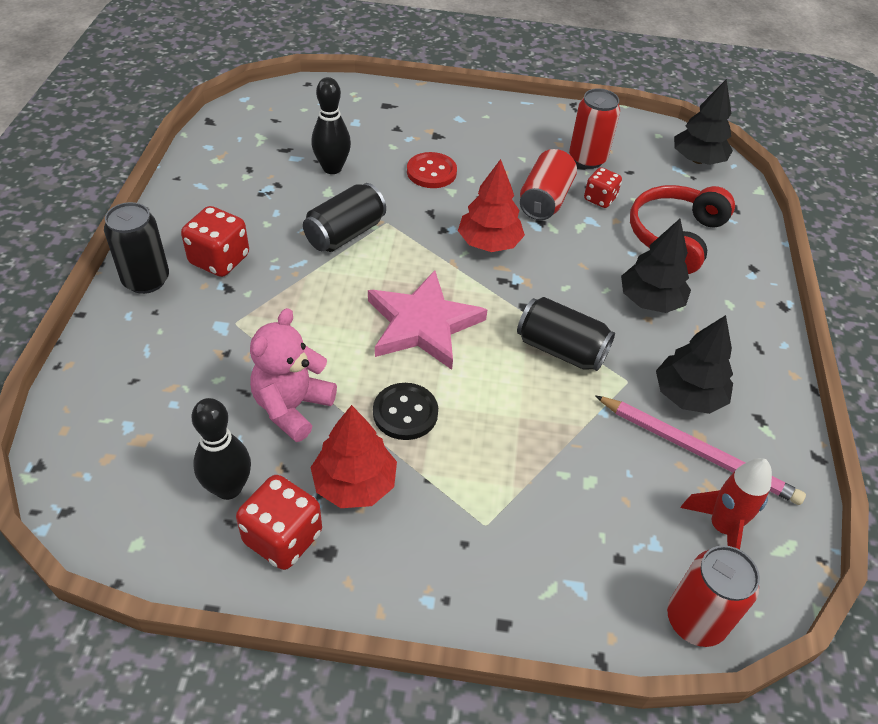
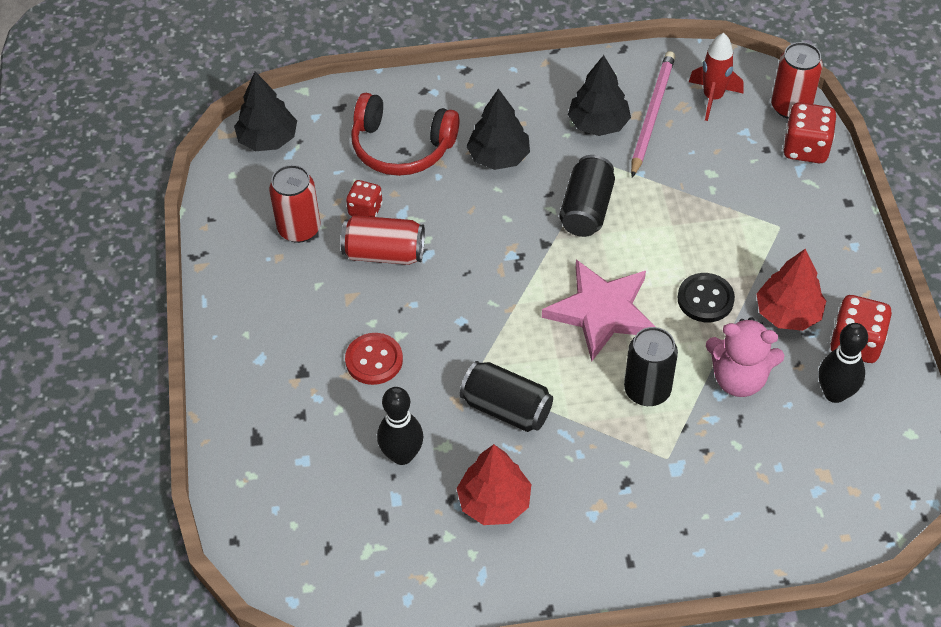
camera: 100 degrees left, 5 degrees up
(146, 280) = (648, 559): black can -> black can (647, 390)
(219, 260) = (591, 505): red dice -> red dice (805, 148)
(489, 243) = (470, 286): red tree -> red tree (494, 502)

